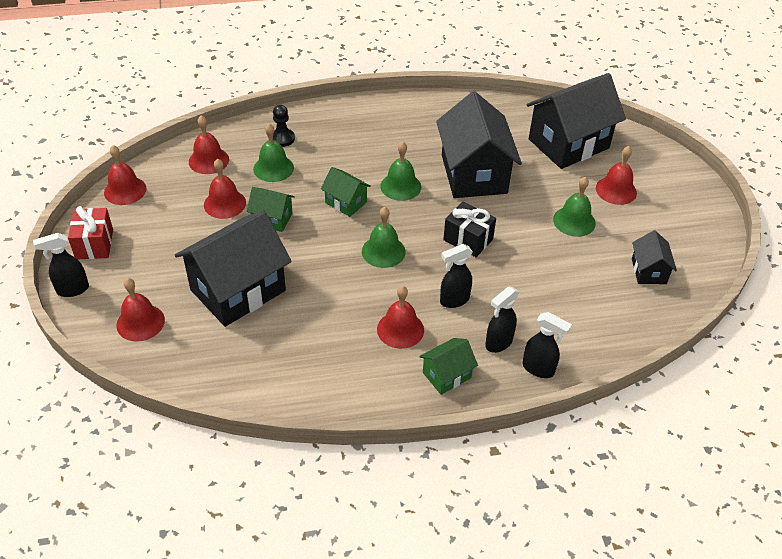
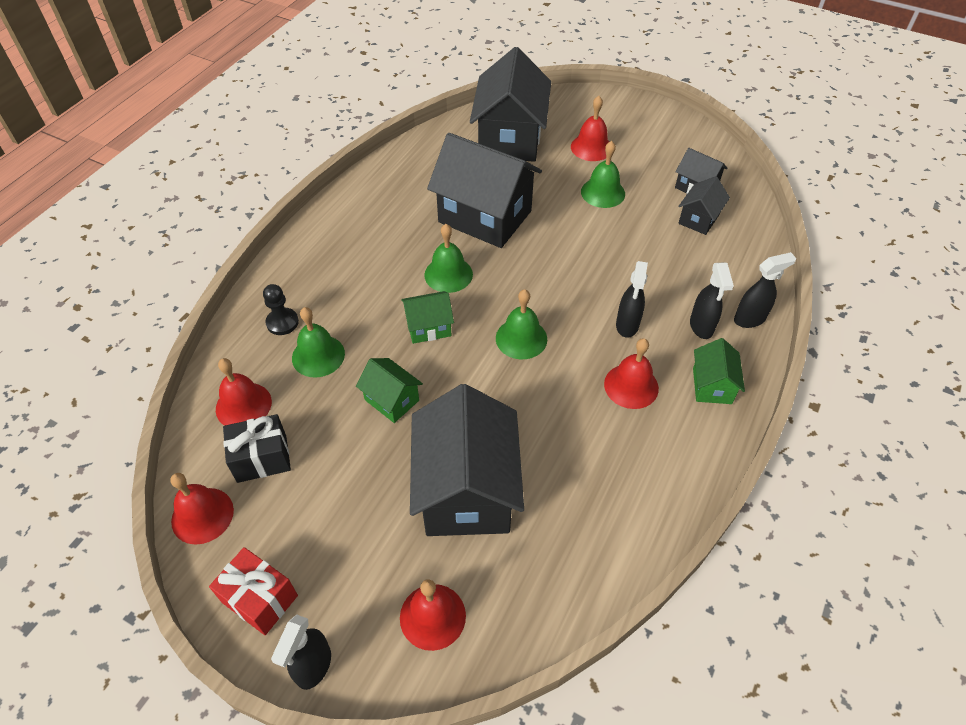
camera: 50 degrees left, 5 degrees up
(224, 203) = (326, 429): red bell -> none
(272, 219) = (391, 400): green house -> green house turned 75 degrees clockwise
(468, 240) = (562, 271): black gift -> black gift (262, 458)
(613, 289) = (699, 219): none -> black house

